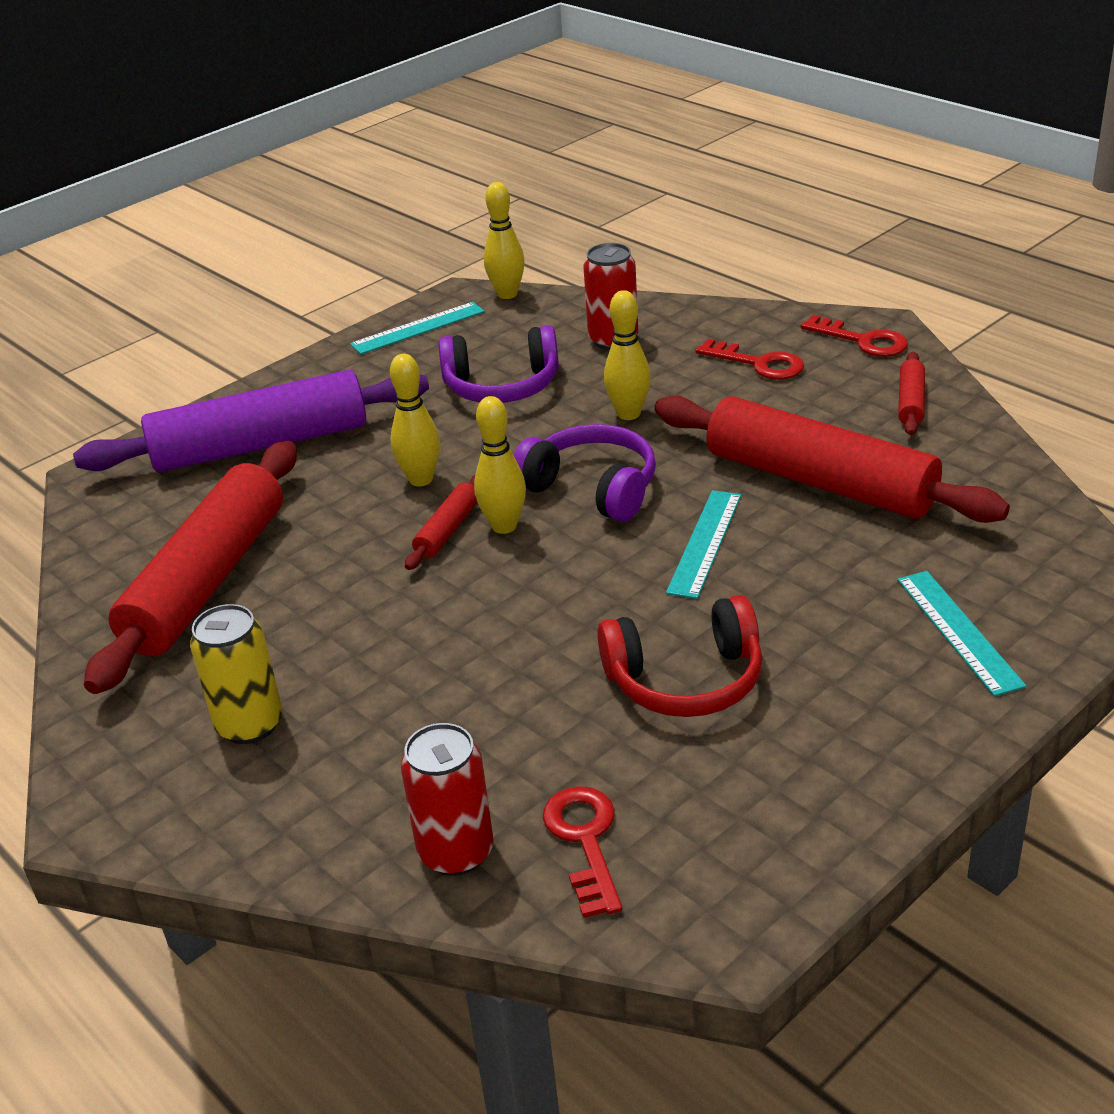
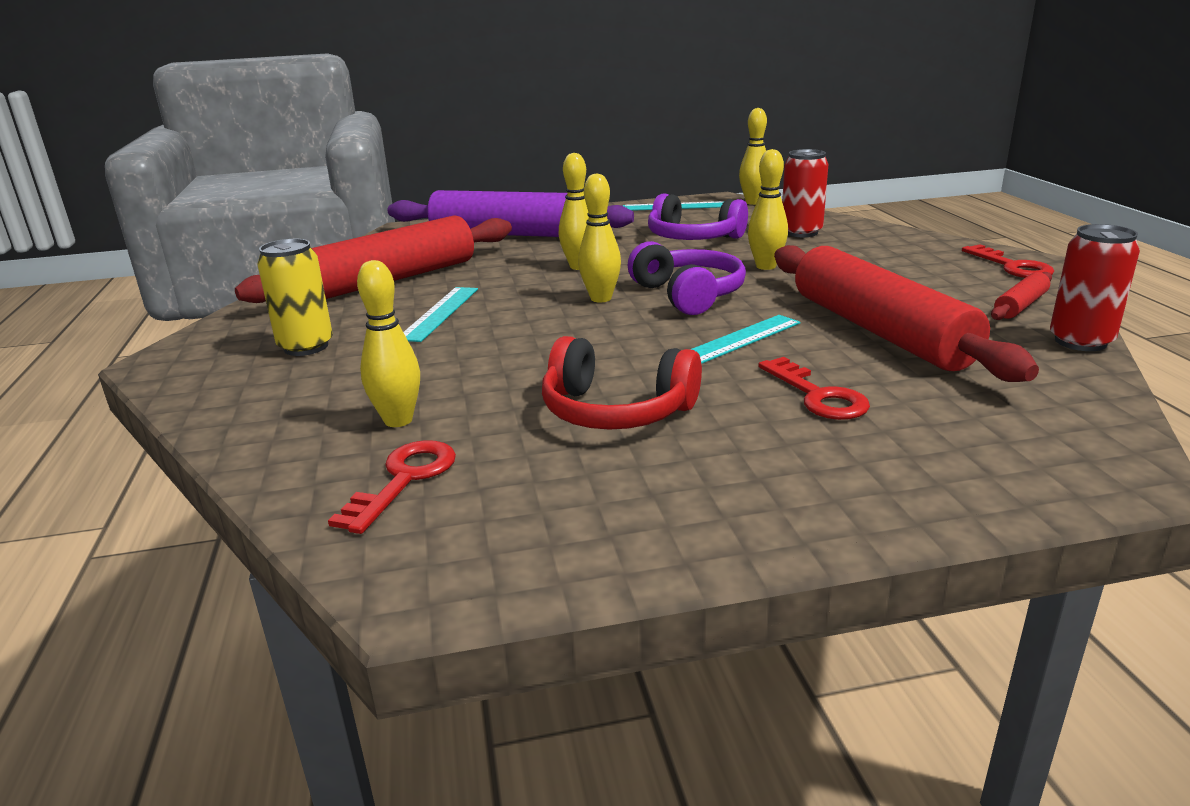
camera: 30 degrees right, 10 degrees down
(447, 530) = (561, 292): red rolling pin -> none
(456, 852) = (313, 452): red can -> red can (1080, 342)
(491, 778) = (398, 420): none -> yellow bowling pin
(758, 363) = (903, 262): red key -> red key (817, 396)
(958, 631) = (906, 454): turquoise ruler -> turquoise ruler (439, 313)

